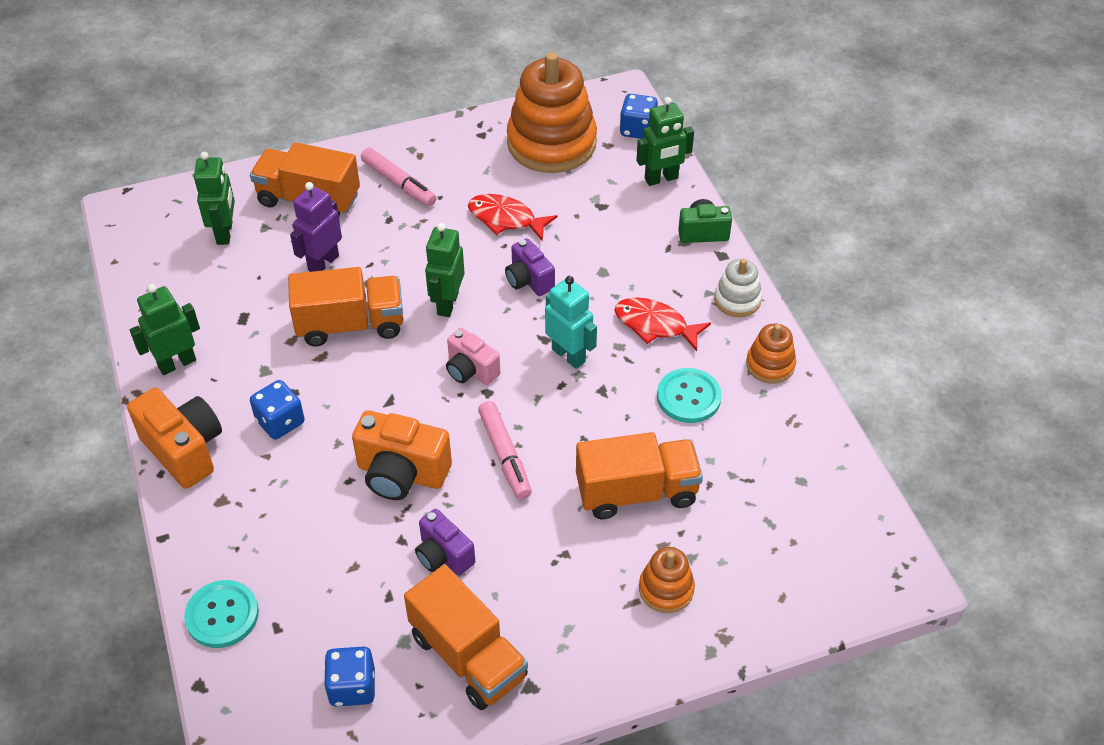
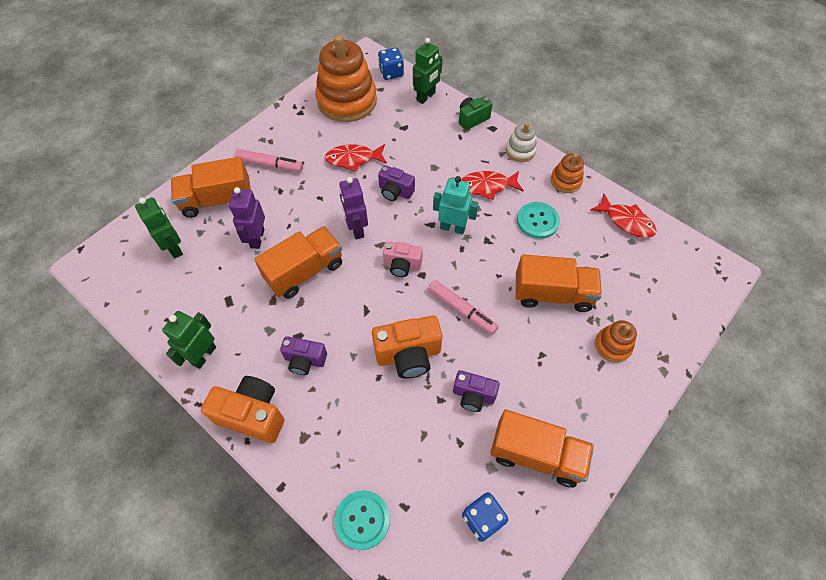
camera: 30 degrees left, 10 degrees up
(280, 422) = (305, 360): blue dice -> purple camera
(447, 303) = (356, 229): green robot -> purple robot
(636, 492) = (552, 294): orange truck -> orange truck turned 45 degrees clockwise
(814, 452) = (626, 221): none -> red fish

